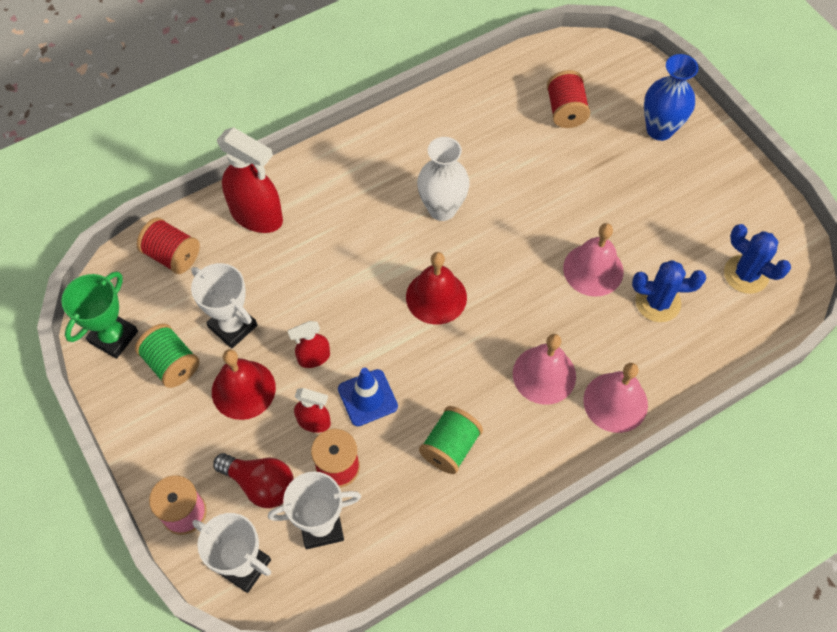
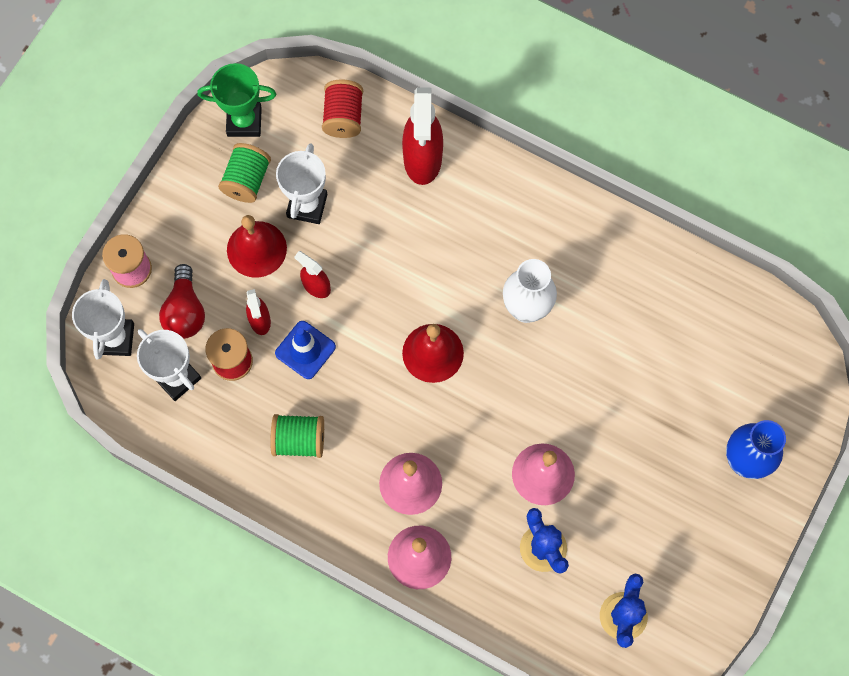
camera: 60 degrees right, 10 degrees up
(565, 111) = (709, 362): red spool -> none

